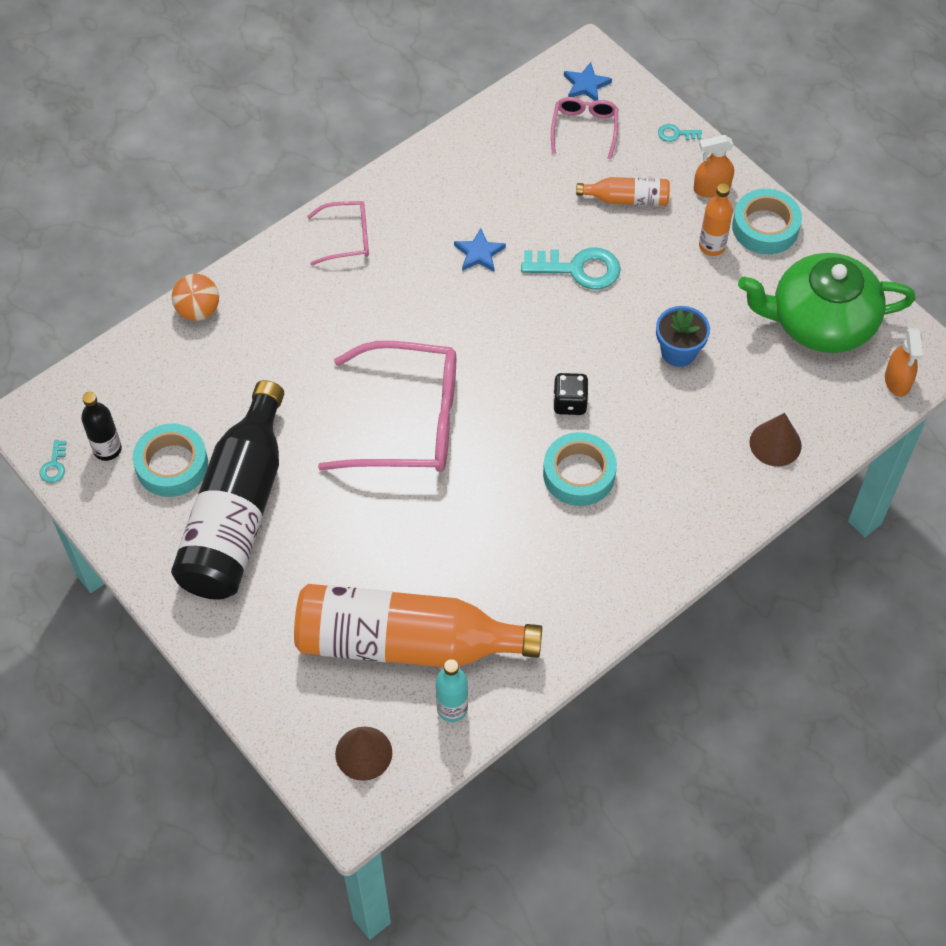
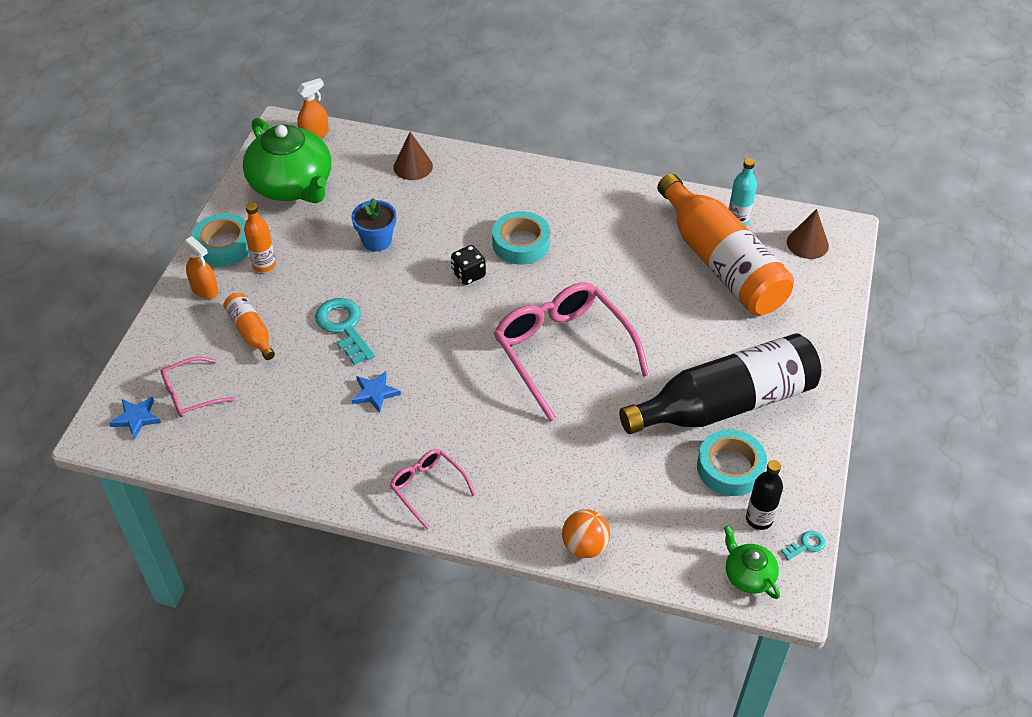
camera: 125 degrees left, 10 degrees down
(70, 404) = (748, 575): none -> green teapot
(676, 134) = (158, 335): turquoise key -> none

